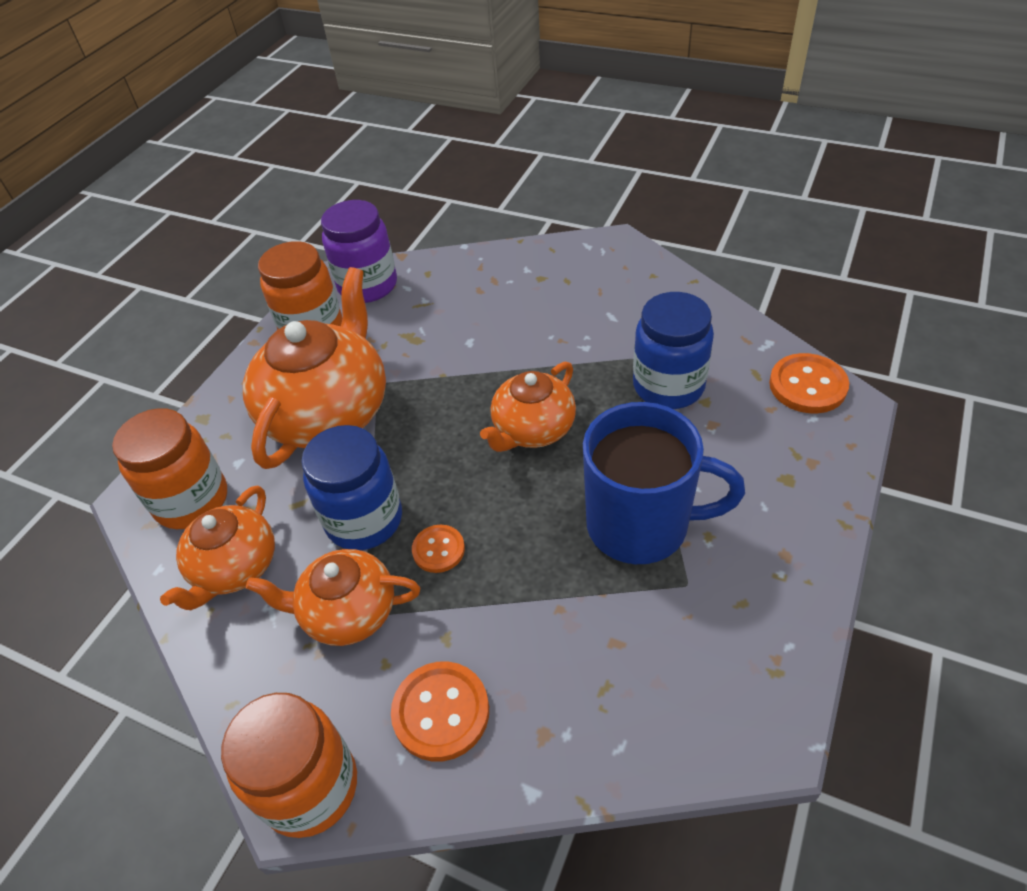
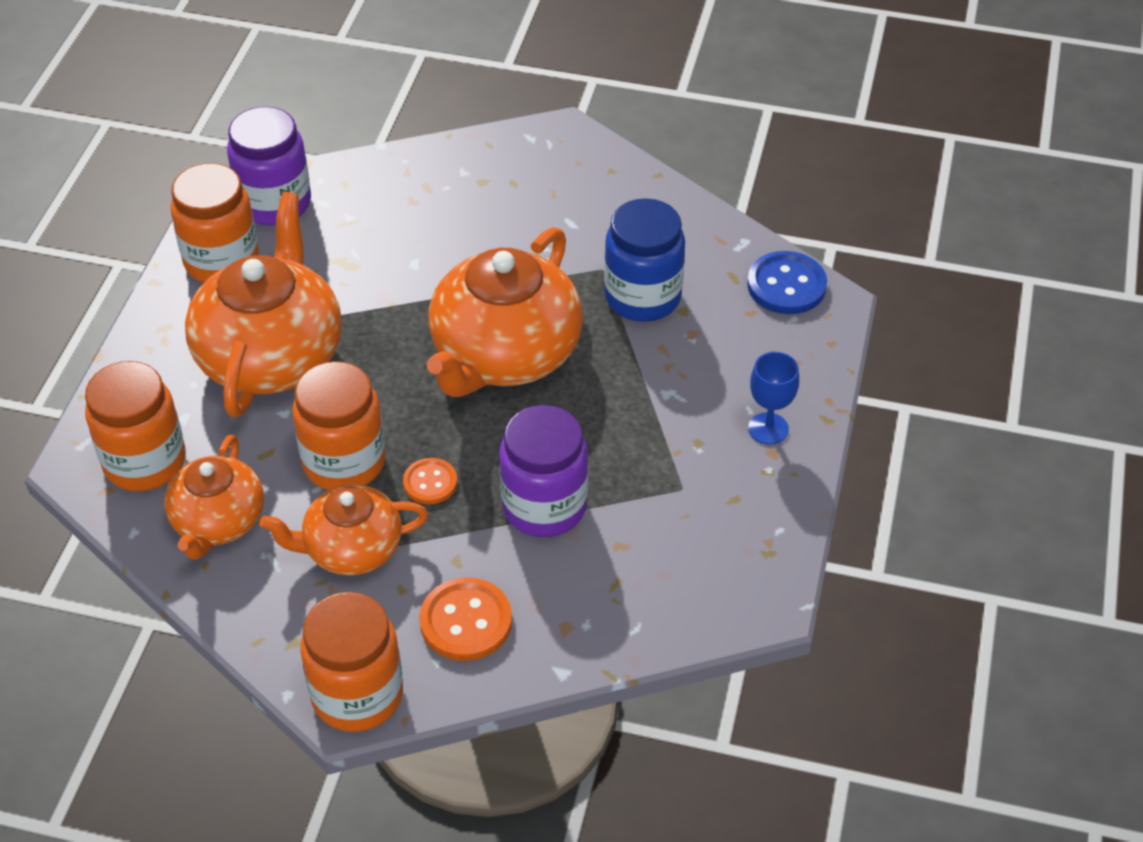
camera: 15 degrees left, 0 degrees up
(364, 520) = (344, 462): blue jar -> orange jar
(533, 429) = (505, 354): orange teapot -> orange teapot, size x1.69
(544, 588) = (544, 506): none -> purple jar
(641, 525) = (631, 439): blue mug -> none
(782, 528) = (768, 429): none -> blue goblet
(807, 385) = (786, 285): orange button -> blue button

